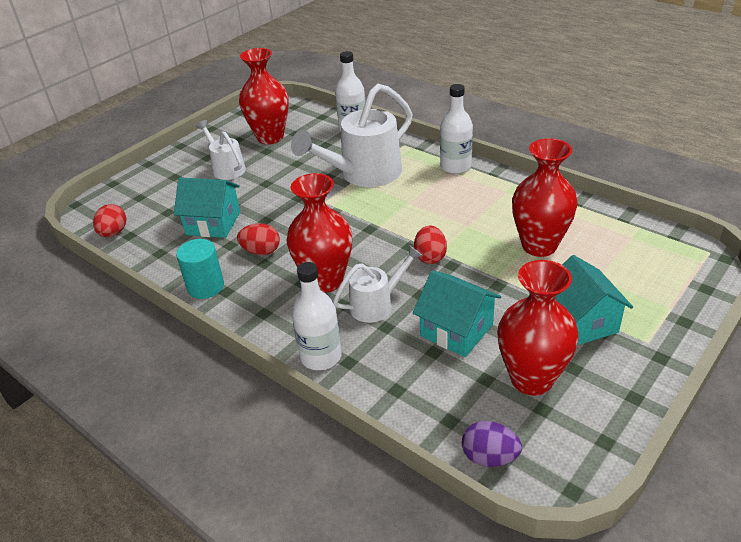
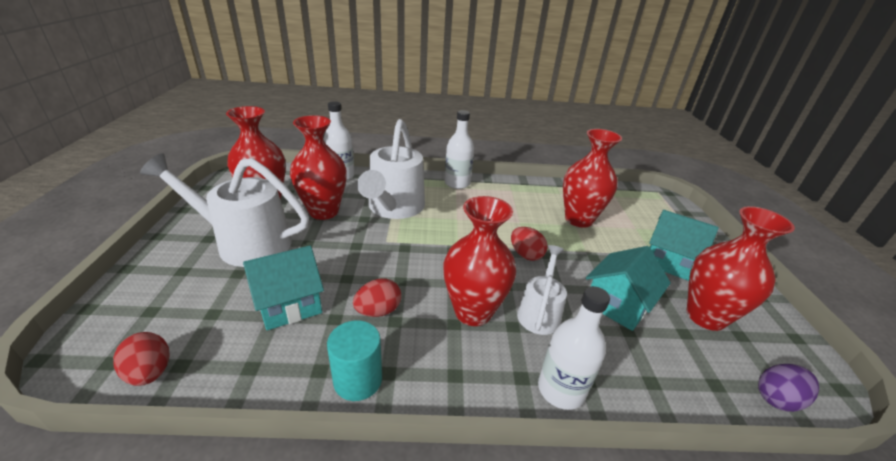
camera: 45 degrees left, 5 degrees down
(226, 168) = (245, 242): white watering can -> white watering can, size x1.80
(303, 160) = (324, 211): none -> red vase
(456, 330) = (617, 304): turquoise house -> turquoise house turned 45 degrees counterclockwise

